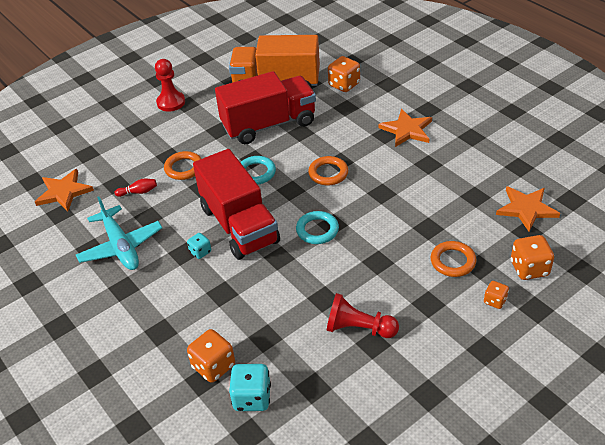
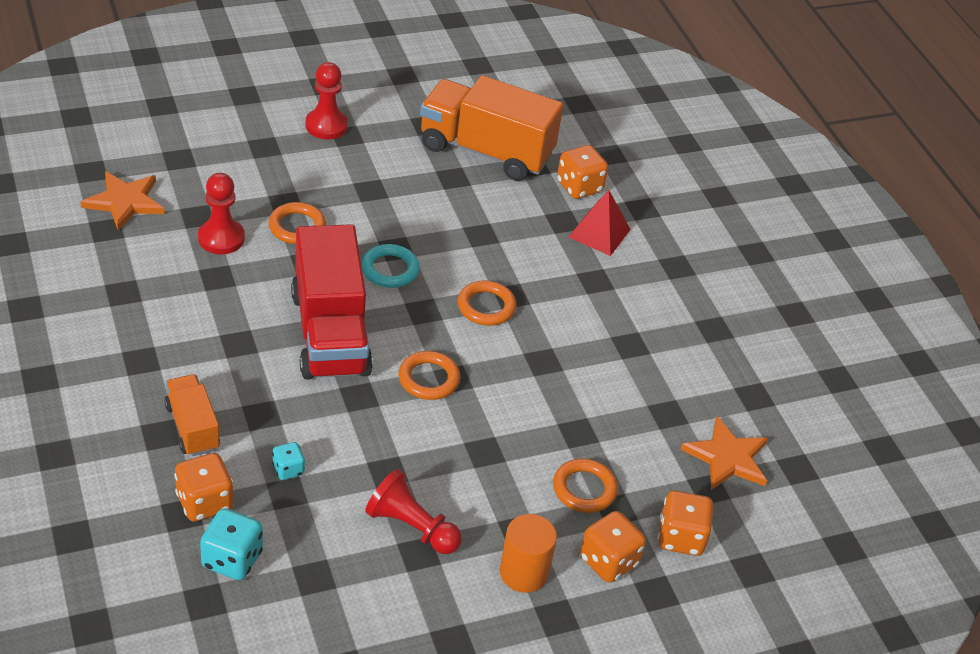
camera: 10 degrees right, 0 degrees up
(121, 246) = (164, 304): turquoise plane -> none
(138, 192) = (221, 238): red bowling pin -> red pawn
(180, 319) = (192, 427): none -> orange truck
(200, 252) = (261, 350): turquoise dice -> turquoise dice (288, 469)
(269, 124) = (443, 207): red truck -> none
(317, 230) = (428, 379): turquoise ring -> orange ring
(371, 106) = (599, 233): none -> red pyramid
(407, 130) = (629, 285): orange star -> none
(446, 329) = (523, 572): none -> orange cylinder
(495, 301) = (608, 561): orange dice -> orange dice, size x1.73

